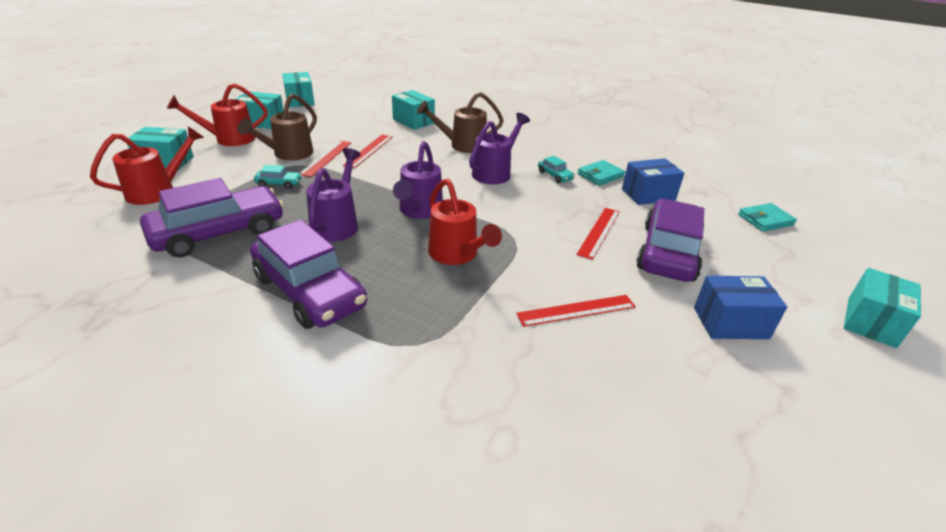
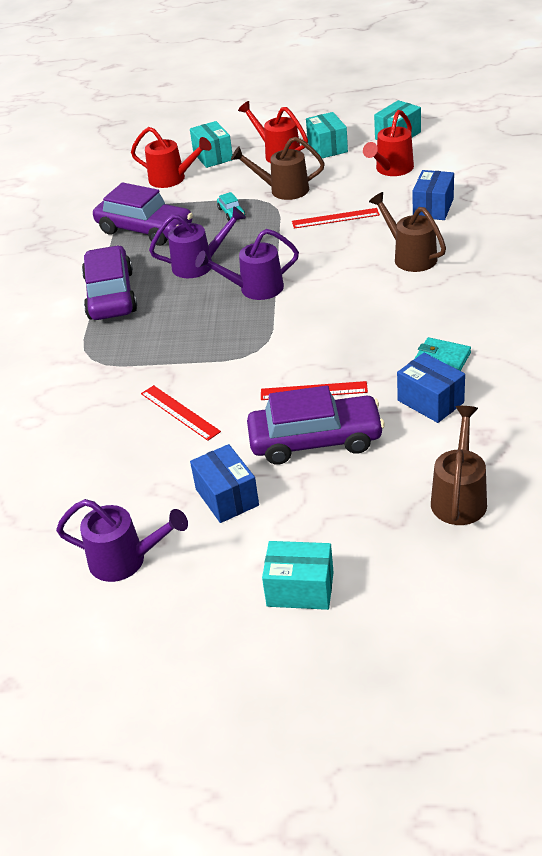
camera: 70 degrees right, 5 degrees up
(309, 291) = (111, 295): purple car -> purple car turned 150 degrees clockwise
(326, 158) = (297, 208): red ruler -> none
(413, 121) = (433, 208): turquoise box -> blue box
(456, 254) = (206, 332): red watering can -> red watering can (391, 170)
(495, 172) = (371, 296): purple watering can -> purple watering can (125, 560)
(555, 176) = (405, 332): turquoise car -> none
(765, 220) = (459, 497): turquoise wallet -> brown watering can

